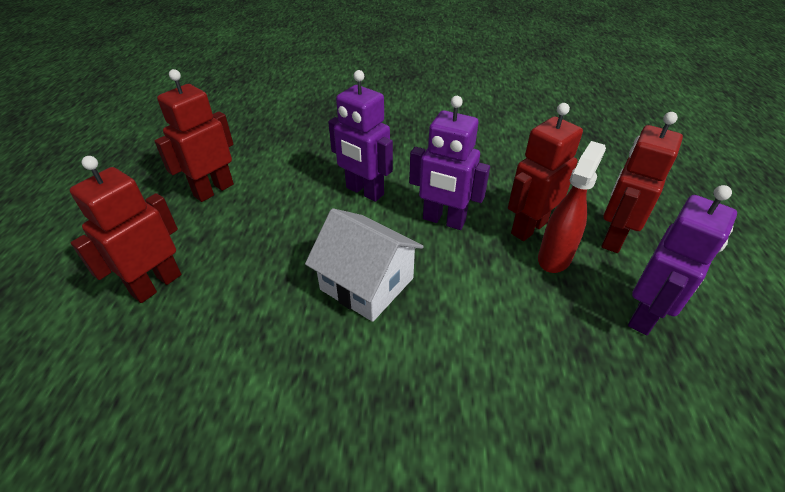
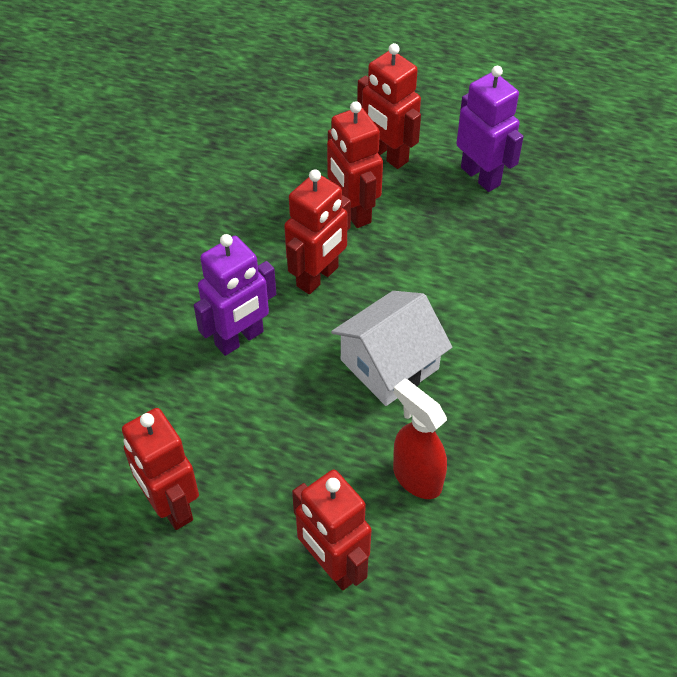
camera: 75 degrees left, 10 degrees up
(443, 220) = (318, 277): purple robot -> red robot
(554, 257) = (399, 207): red spray bottle -> red spray bottle (416, 477)

